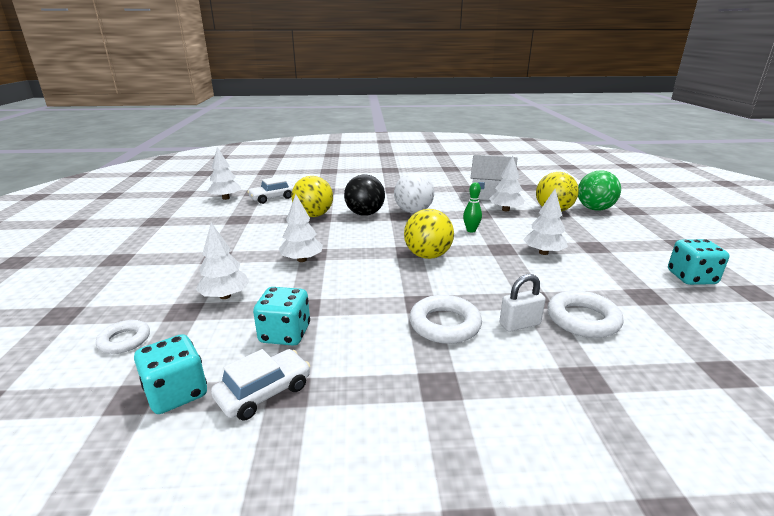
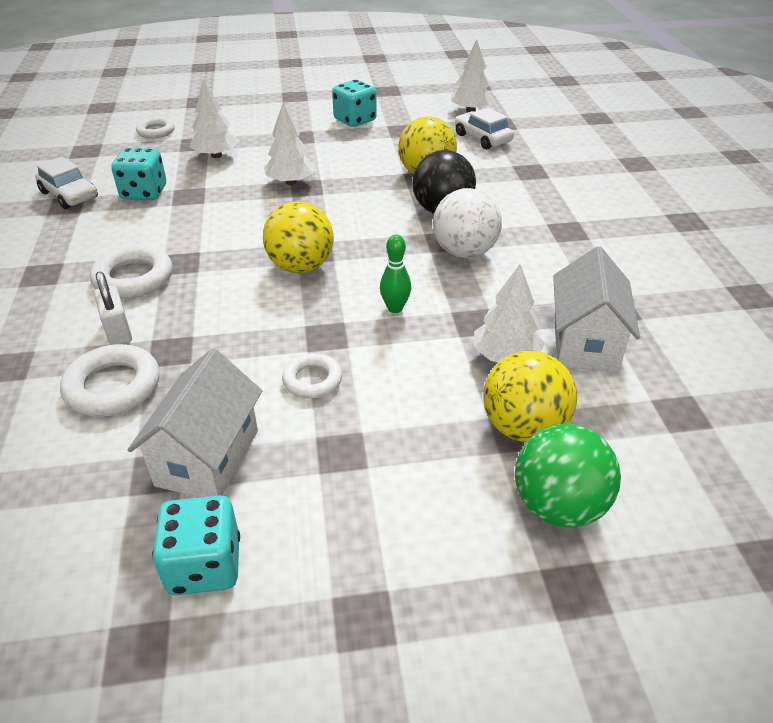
camera: 85 degrees right, 15 degrees up
(176, 393) = (83, 164): turquoise dice -> turquoise dice (355, 120)
(543, 252) = (312, 380): white tree -> white ring
(622, 280) = (207, 457): none -> white house

